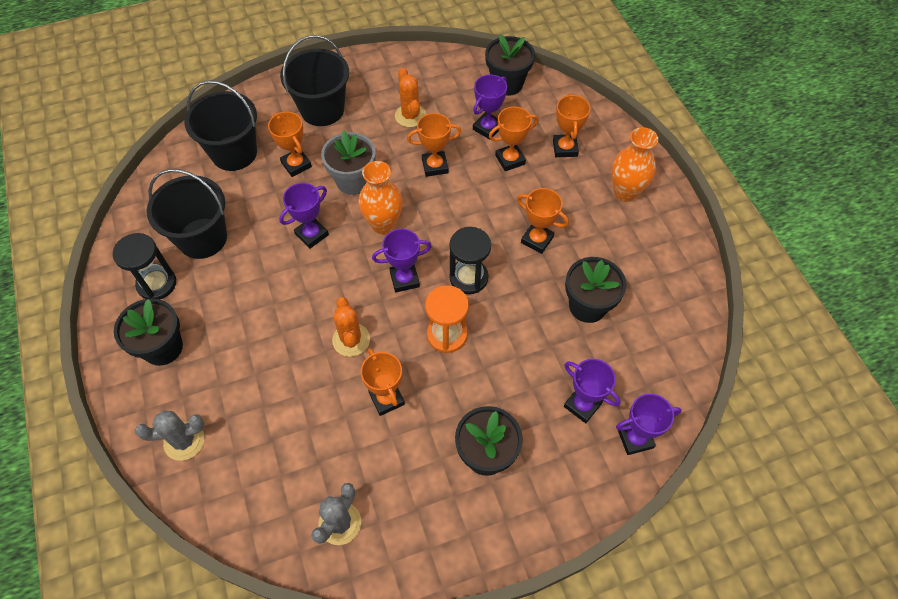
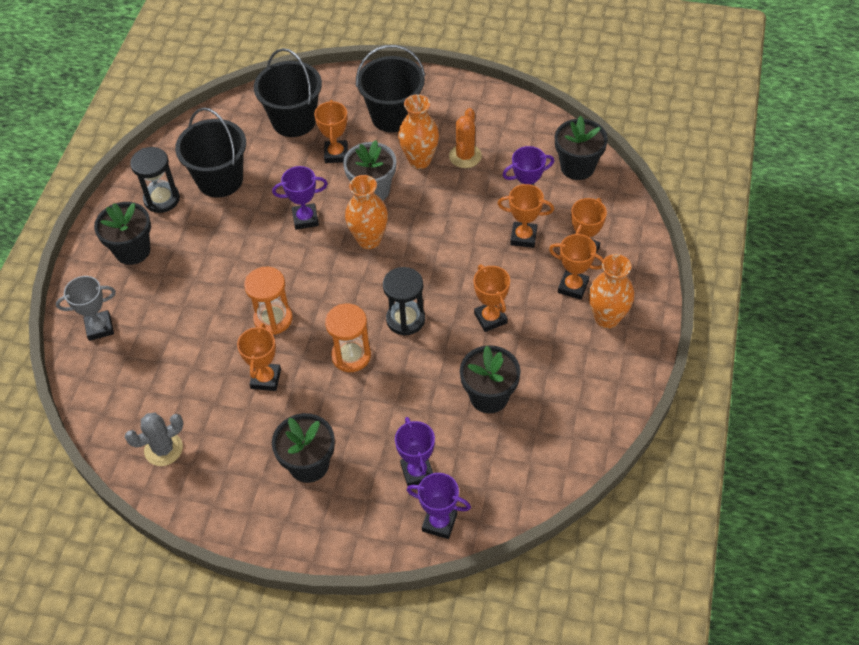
camera: 35 degrees right, 5 degrees down
(184, 441) = (99, 327): grey cactus -> grey trophy
(351, 340) = (273, 319): orange cactus -> orange hourglass
(374, 136) = (419, 160): none -> orange vase
(404, 279) = (352, 293): purple trophy -> none
(435, 166) = (451, 211): orange trophy -> orange trophy (573, 287)

